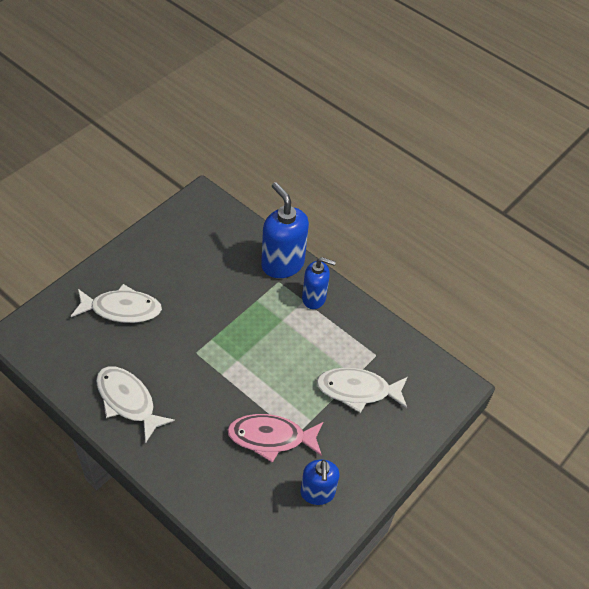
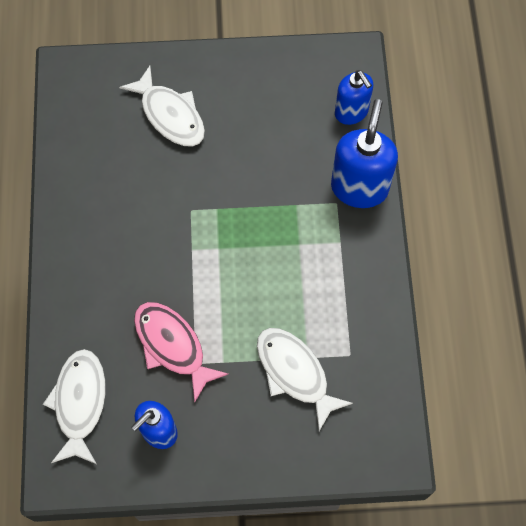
camera: 50 degrees right, 15 degrees up
(128, 401) = (92, 206): white fish -> white fish (80, 403)
(314, 298) = (352, 248): blue soap dispenser -> blue soap dispenser (351, 112)

